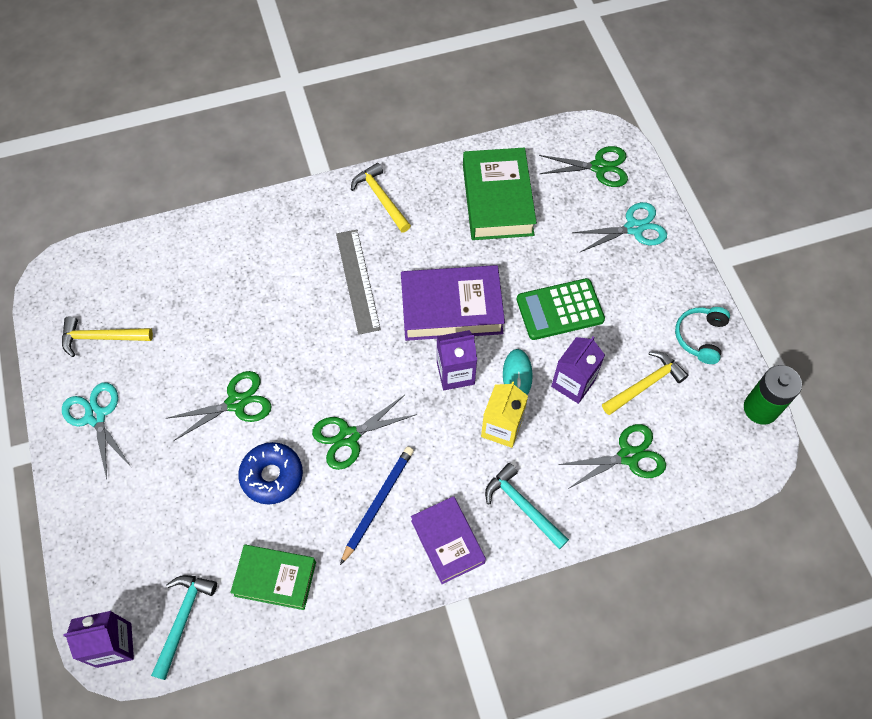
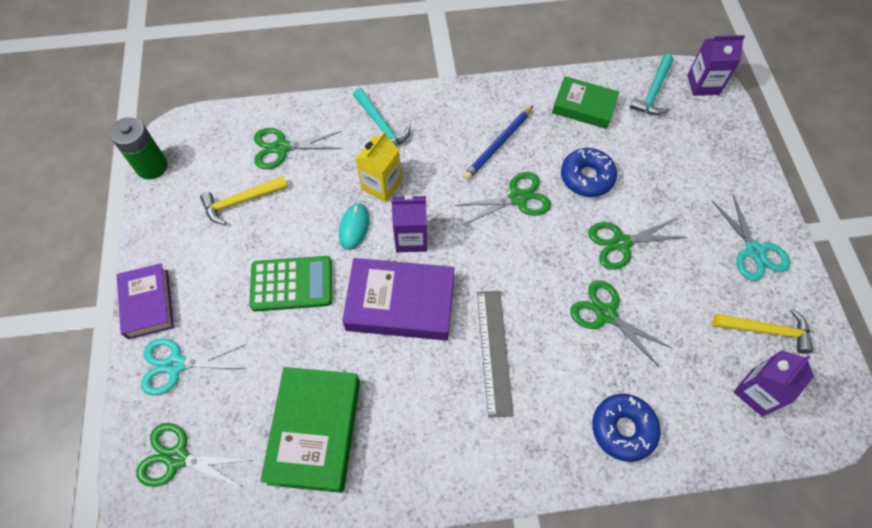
camera: 170 degrees left, 0 degrees up
(243, 238) = (623, 429): none -> blue donut
(254, 329) = (606, 314): none -> green scissors
(381, 198) = (454, 459): yellow hammer -> none
(447, 542) = (447, 111): purple book -> purple book (148, 303)
(573, 383) = (305, 212): purple carton -> purple carton (757, 392)
(700, 337) = (169, 235): turquoise headphones -> none

